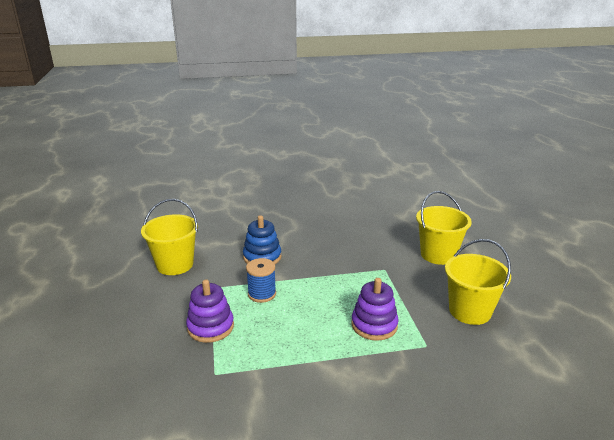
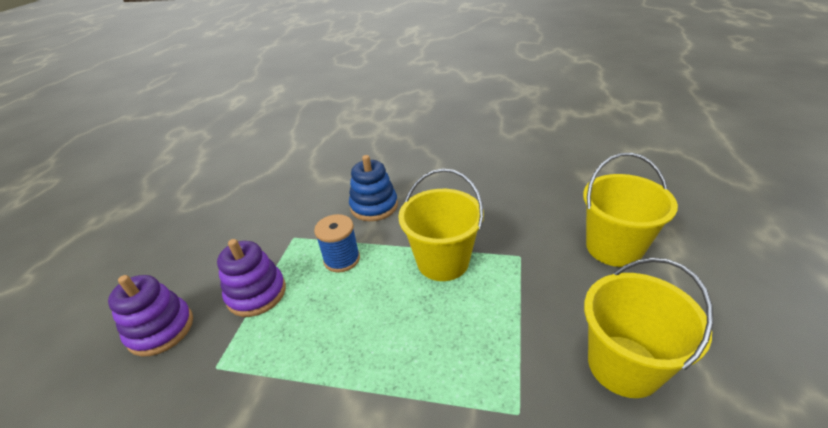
camera: 25 degrees right, 10 degrees up
(175, 265) = (277, 199): yellow bucket -> yellow bucket (443, 261)
(374, 325) = (457, 349): purple stacking toy -> purple stacking toy (161, 329)

